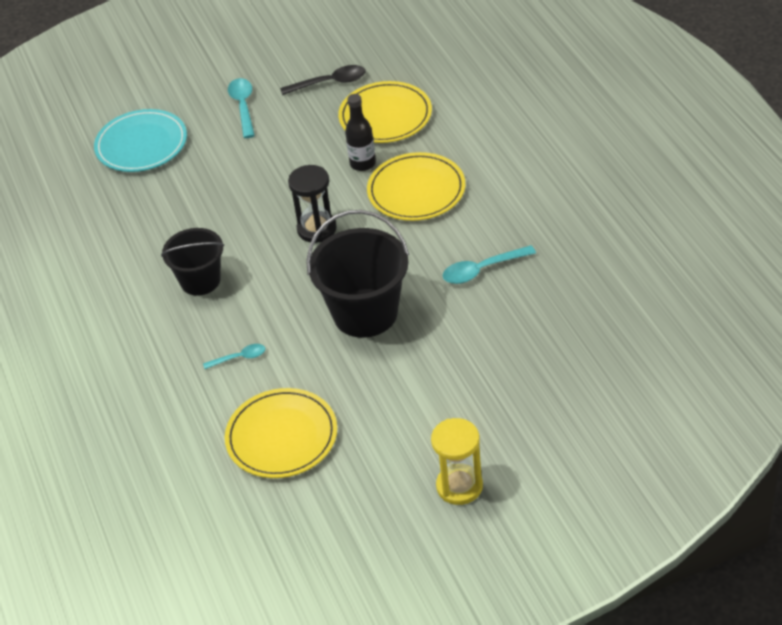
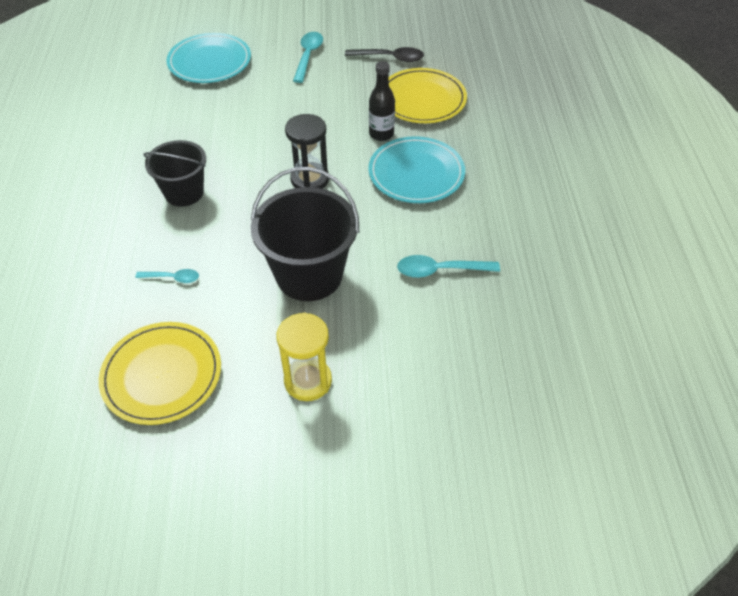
camera: 15 degrees right, 5 degrees up
(416, 190) = (416, 173): yellow plate -> turquoise plate
(459, 486) = (302, 506): yellow hourglass -> yellow hourglass (308, 381)

